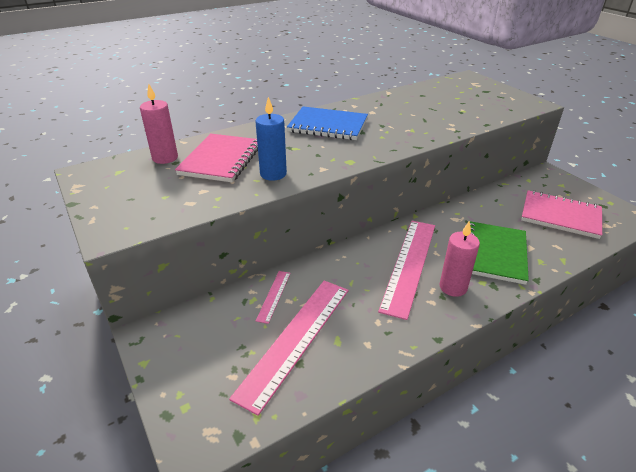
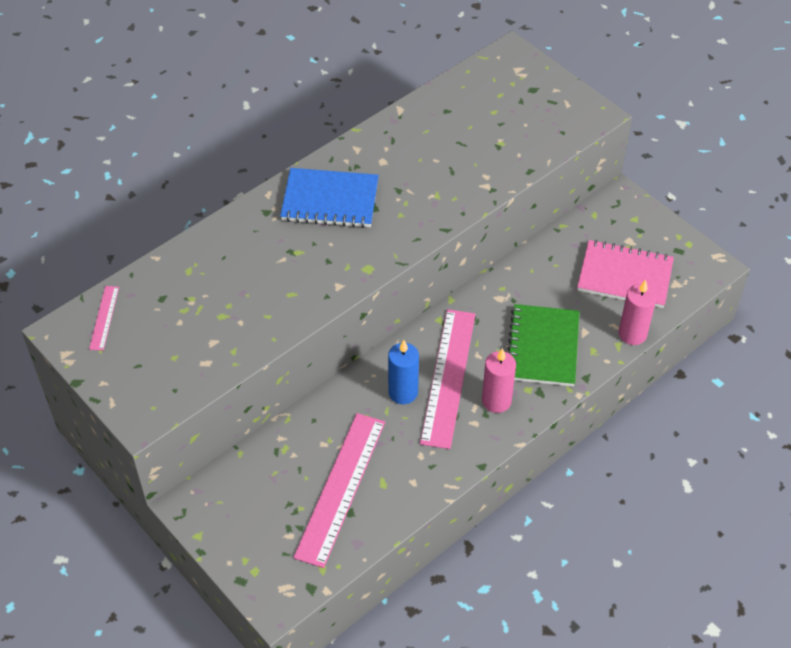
camera: 10 degrees left, 15 degrees up
(165, 158) = (146, 292): pink candle -> pink candle (632, 334)
(221, 160) = (216, 286): pink notebook -> none
(273, 174) = (284, 303): blue candle -> blue candle (403, 392)
(274, 296) = (306, 440): pink ruler -> pink ruler (104, 318)

